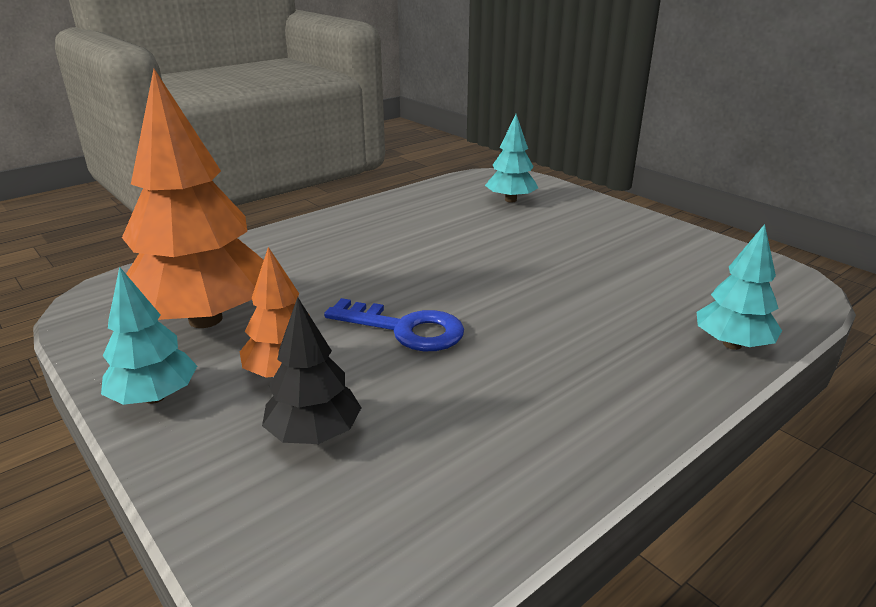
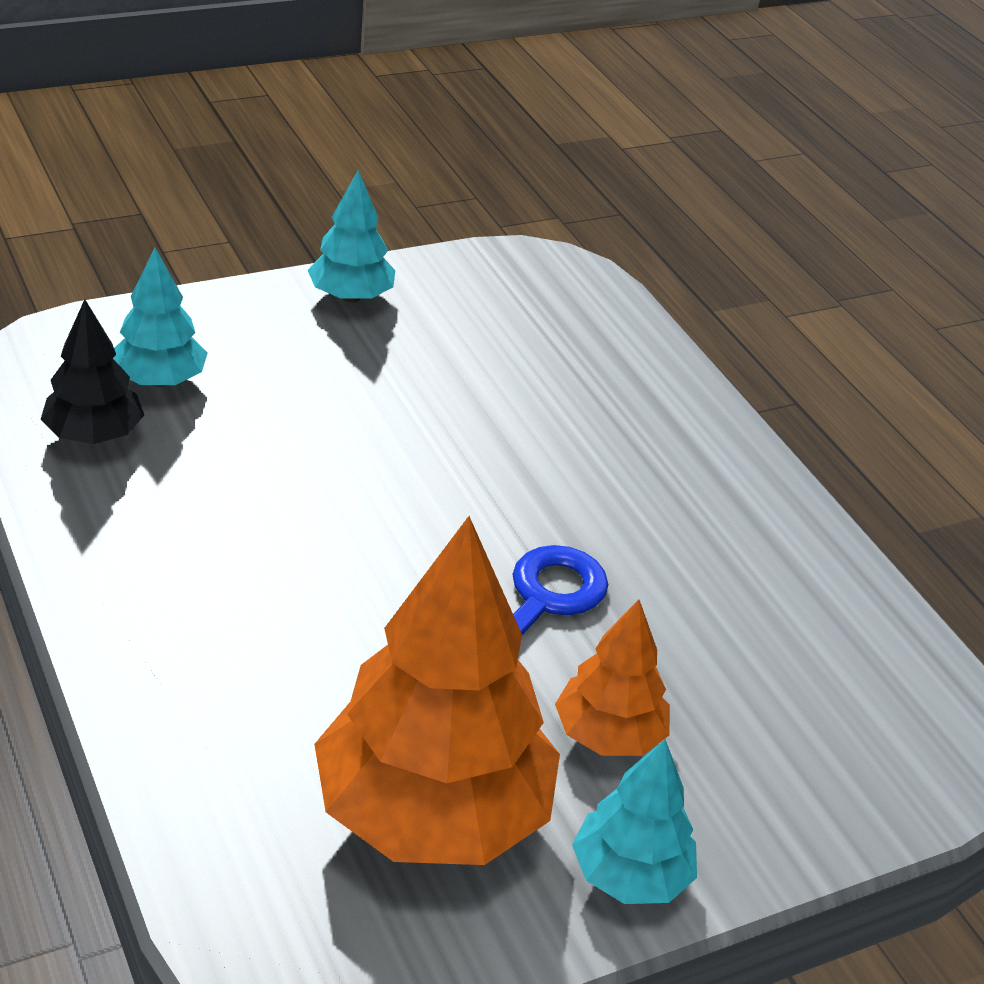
camera: 80 degrees left, 10 degrees up
(314, 433) = (739, 726): black tree -> black tree (94, 435)
(732, 344) = (656, 367): turquoise tree -> turquoise tree (351, 296)

